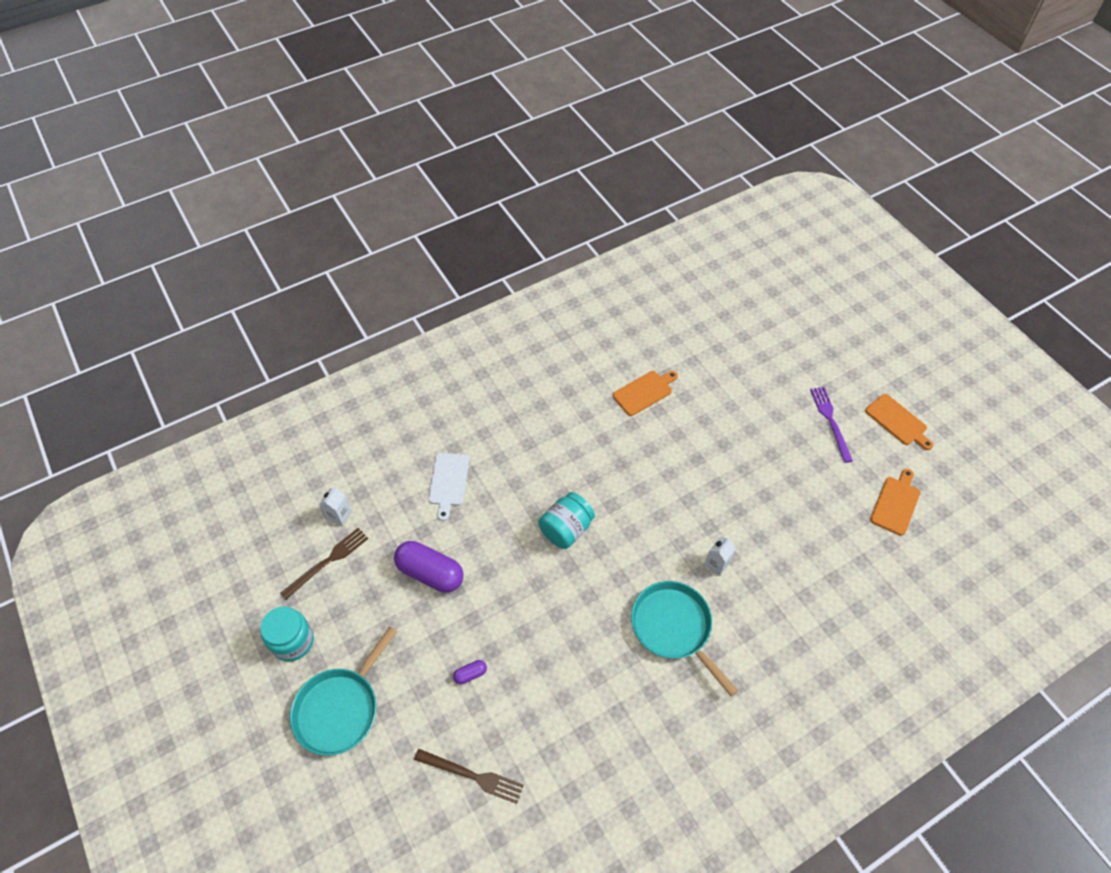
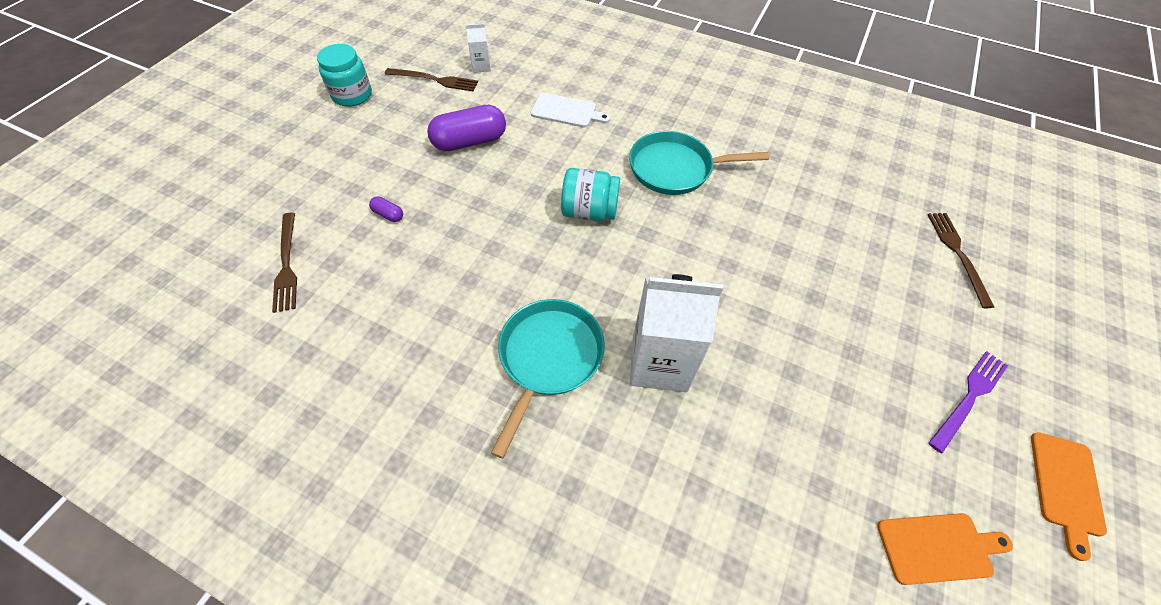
camera: 55 degrees right, 0 degrees up
(340, 708) = (308, 148): turquoise pan -> turquoise pan (675, 168)
(430, 573) = (470, 142): purple capsule -> purple capsule turned 75 degrees clockwise
(449, 482) = (566, 111): white cutting board -> white cutting board turned 135 degrees counterclockwise
(644, 392) = (801, 198): orange cutting board -> none
(716, 564) = (659, 363): white carton -> white carton, size x2.23
(742, 346) = (958, 255): none -> brown fork

